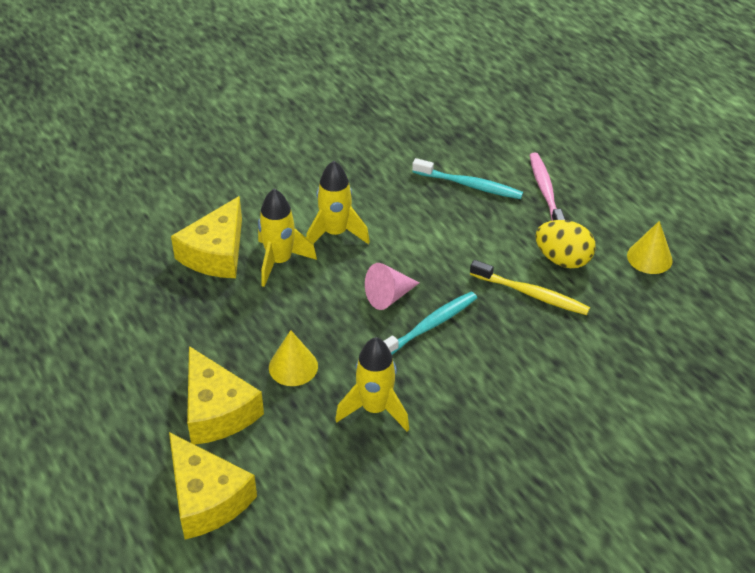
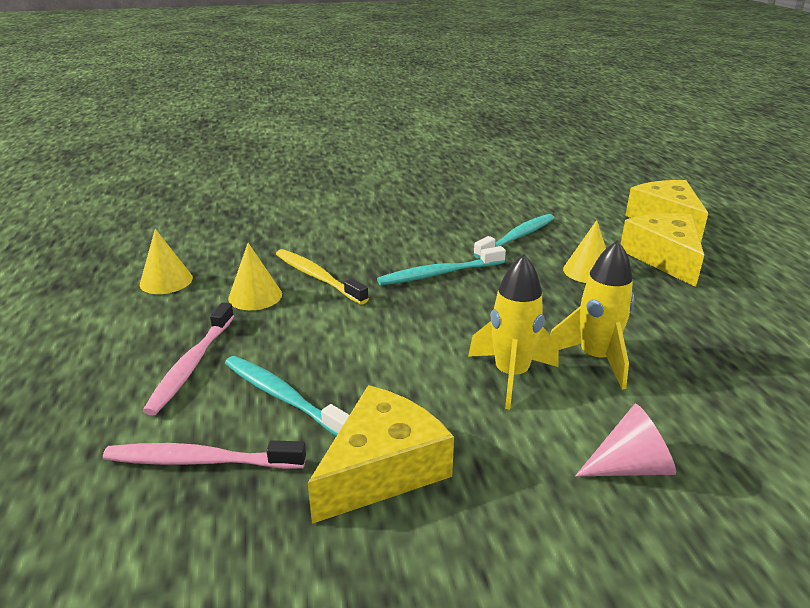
camera: 160 degrees left, 15 degrees down
(216, 253) = (688, 386): yellow cheese -> yellow cheese (382, 469)
(375, 409) = (517, 237): yellow rocket -> turquoise toothbrush
(389, 296) = (469, 302): pink cone -> pink cone (630, 467)
(482, 143) = (200, 461): none -> pink toothbrush
(562, 259) = (255, 296): yellow egg -> yellow cone

